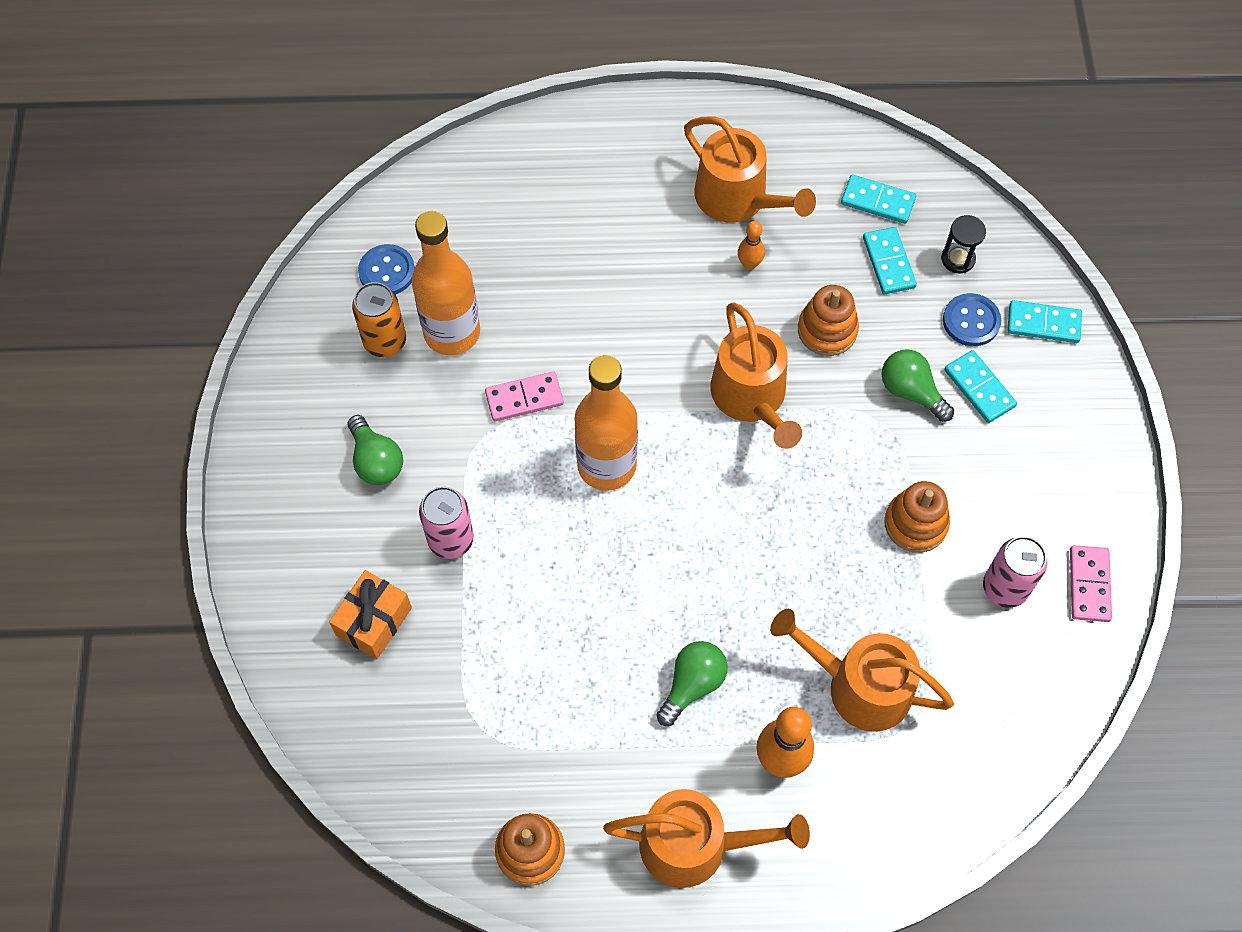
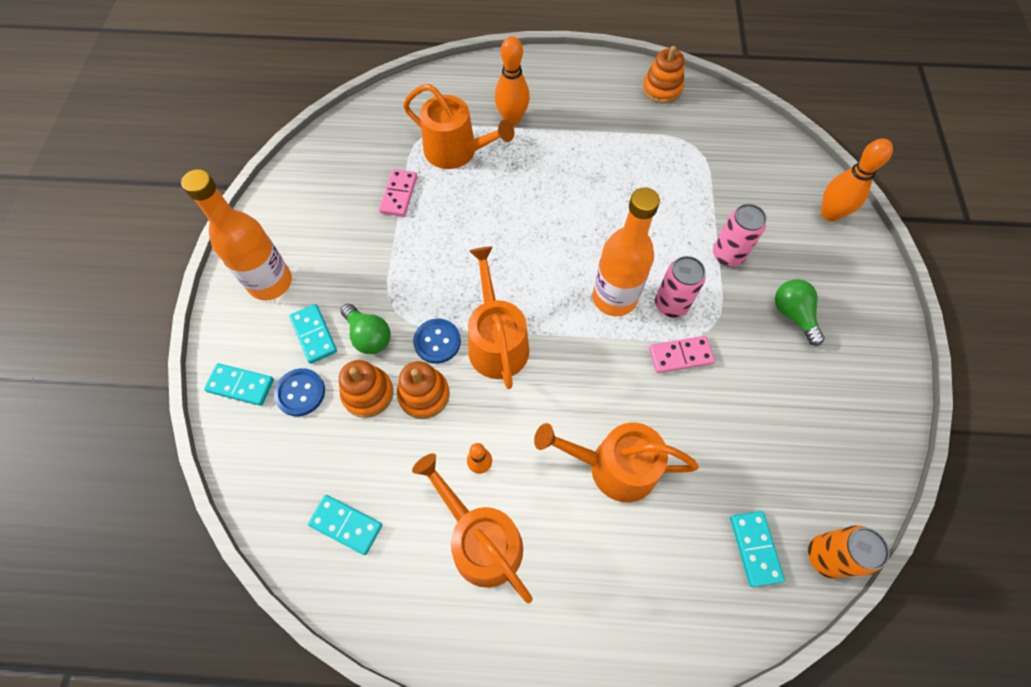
camera: 175 degrees left, 0 degrees up
(293, 619) = (830, 214): none -> orange bowling pin
(374, 621) = (774, 208): orange gift -> none
(385, 341) = (804, 416): orange can -> orange can (825, 556)
(387, 271) = (815, 486): blue button -> blue button (437, 342)
(452, 332) = (747, 419): orange bottle -> orange bottle (270, 282)
(692, 685) = (561, 159): green light bulb -> none
(694, 844) = (567, 86): orange watering can -> orange watering can (614, 467)
(888, 262) = (354, 456): turquoise domino -> turquoise domino (755, 548)
(915, 523) = (393, 241): orange stacking toy -> orange stacking toy (368, 393)
(958, 259) = (291, 454): black hourglass -> none
(1004, 588) = (345, 197): pink can -> pink can (671, 305)
(1089, 585) = (288, 195): pink domino -> pink domino (399, 194)

